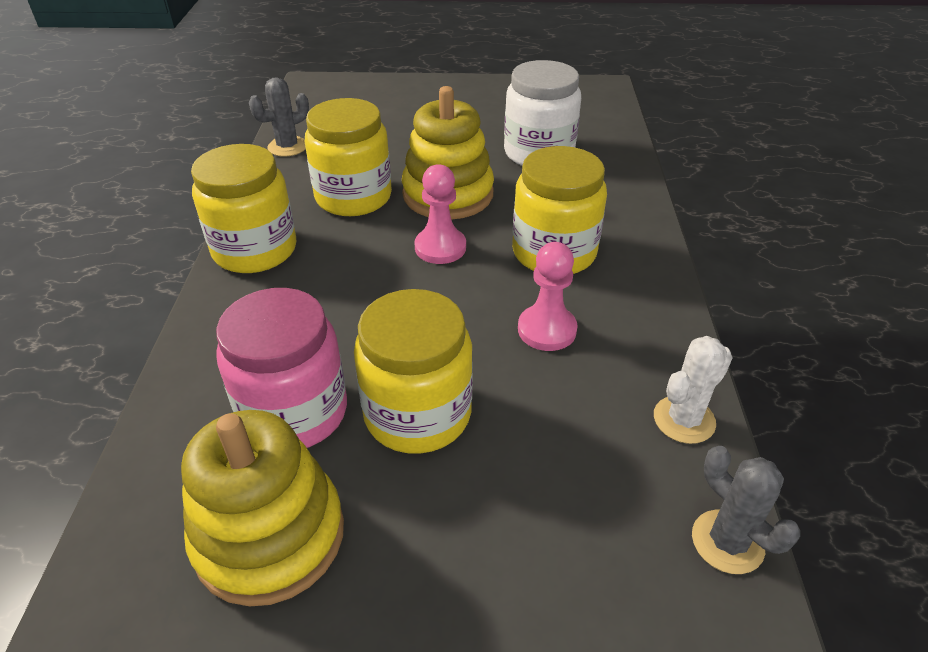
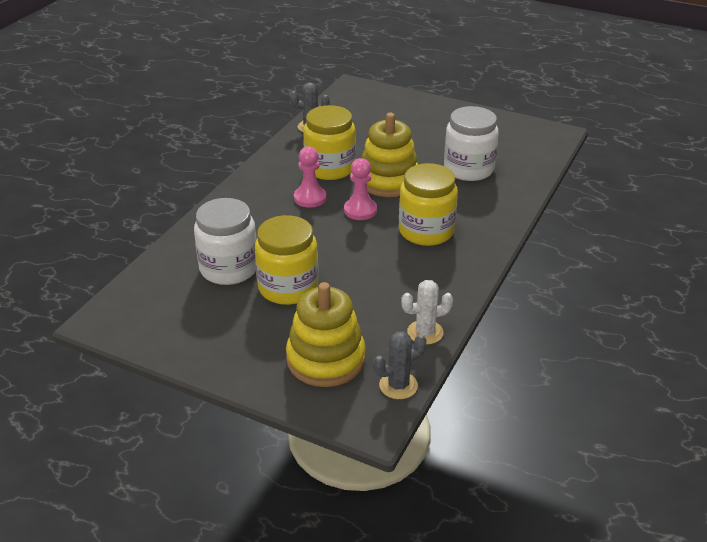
camera: 25 degrees right, 5 degrees down
(255, 250) = (255, 184): yellow jar -> none
(269, 535) = (189, 313): yellow stacking toy -> yellow stacking toy (326, 359)
(294, 412) = (229, 268): pink jar -> white jar
(547, 330) = (387, 269): pink pawn -> pink pawn (310, 198)
(727, 542) = (398, 385): grey cactus -> grey cactus turned 75 degrees clockwise

